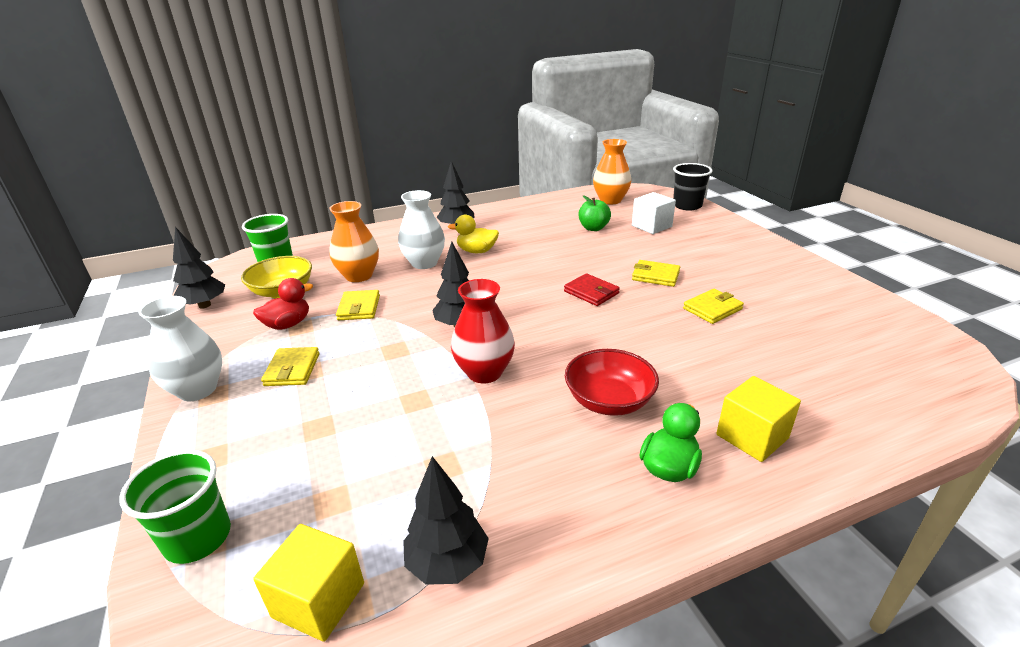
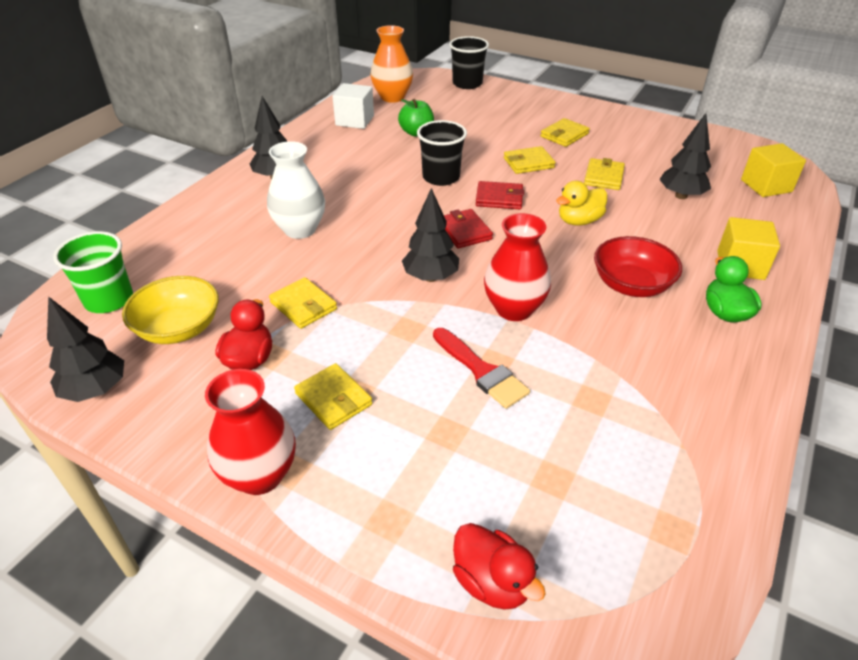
camera: 40 degrees left, 10 degrees up
(197, 390) = (260, 475): white vase -> red vase
(198, 538) = (492, 582): green cup -> red duck
(319, 600) = (650, 546): yellow cube -> yellow cube (766, 186)
(359, 276) = (246, 272): orange vase -> none
(399, 401) = (481, 371): none -> red brush
(447, 563) = (691, 460): black tree -> black tree (681, 196)
(477, 251) = (337, 196): yellow duck -> yellow duck (579, 221)
(529, 305) = (464, 231): none -> red wallet
(567, 263) = (441, 177): none -> black cup
(651, 226) = (464, 114): white cube -> white cube (355, 120)
(722, 265) = (564, 135): none -> yellow wallet

